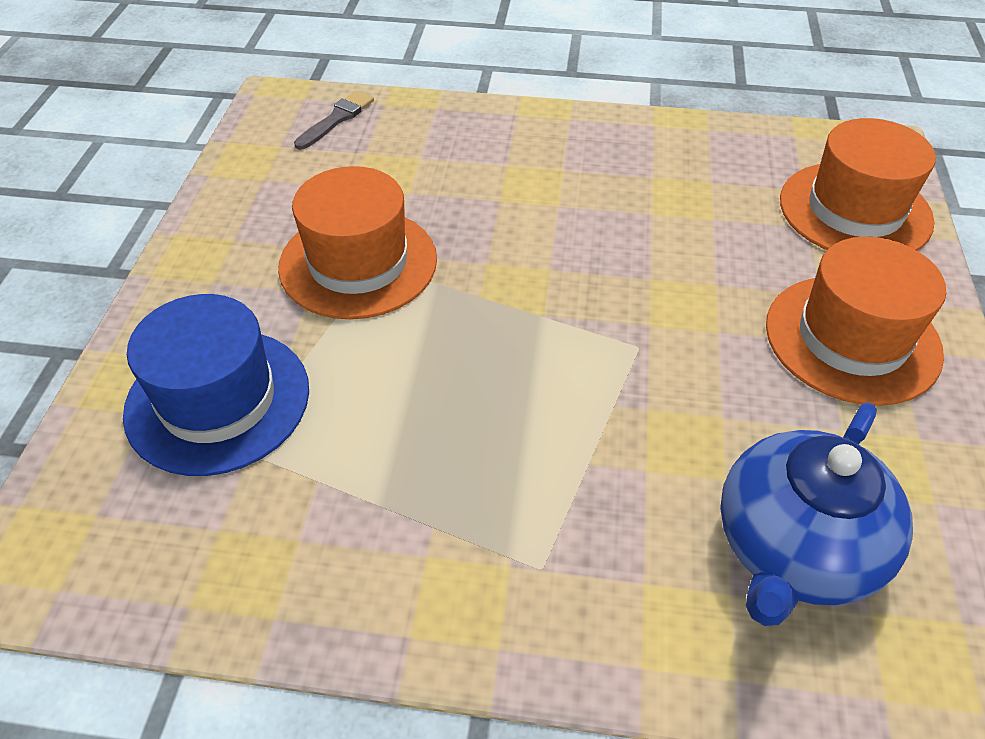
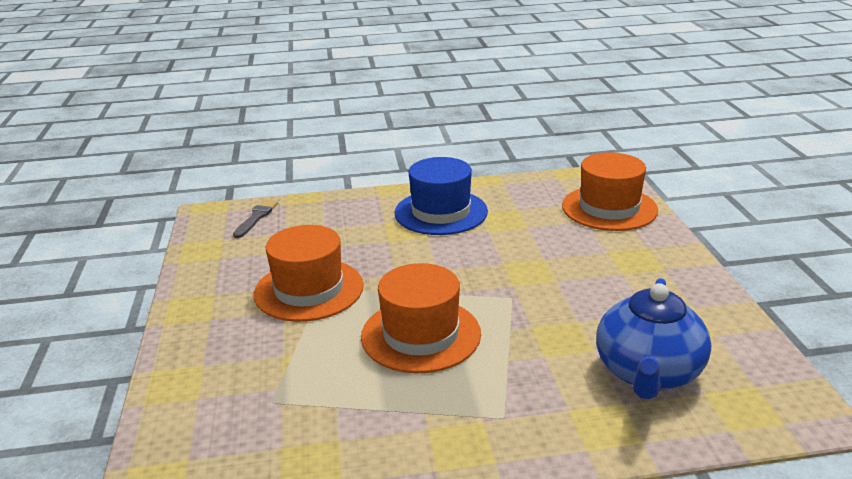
camera: 15 degrees left, 20 degrees down
(218, 400) = (246, 380): blue hat -> blue hat (441, 212)
(852, 338) = (635, 269): orange hat -> orange hat (421, 335)

